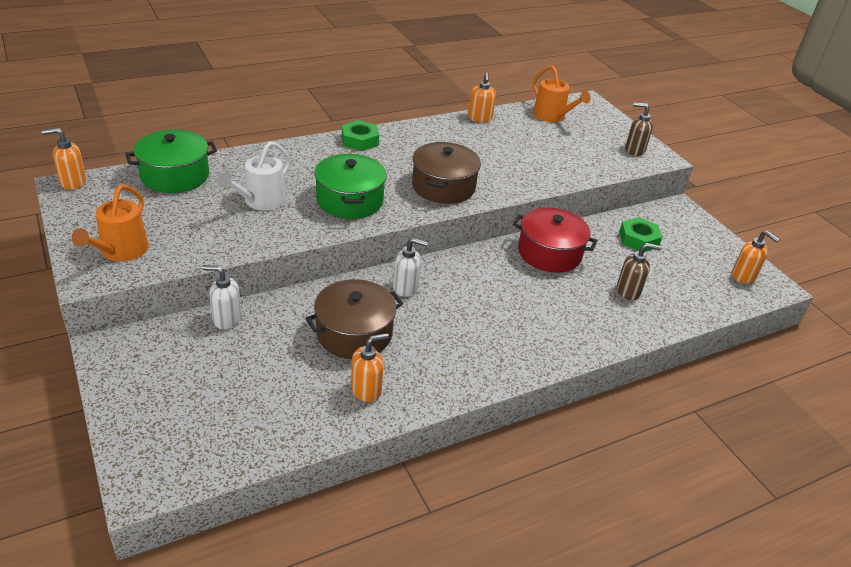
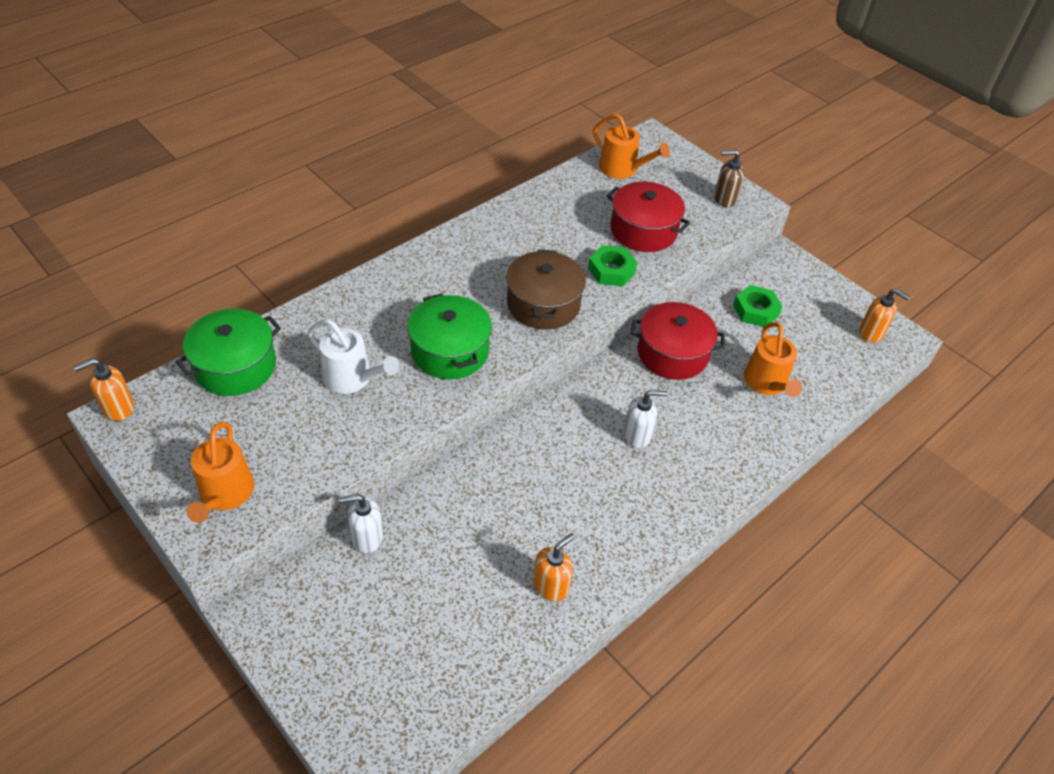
camera: 15 degrees left, 10 degrees up
(261, 201) = (352, 378): white watering can -> white watering can turned 75 degrees counterclockwise
(354, 333) = (511, 517): brown pot -> none
(359, 140) = (425, 258): green nut -> green nut (611, 270)
(406, 288) = (541, 441): white soap dispenser -> white soap dispenser (637, 435)
(479, 118) = (545, 191): orange soap dispenser -> none
(552, 157) = (643, 230): none -> red pot
(628, 291) = (767, 383): brown soap dispenser -> orange watering can

